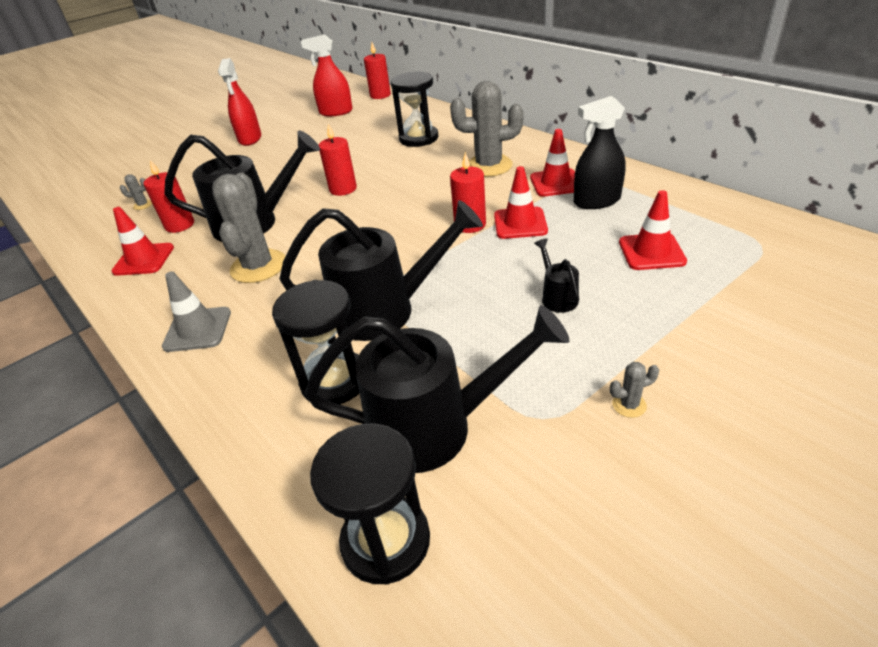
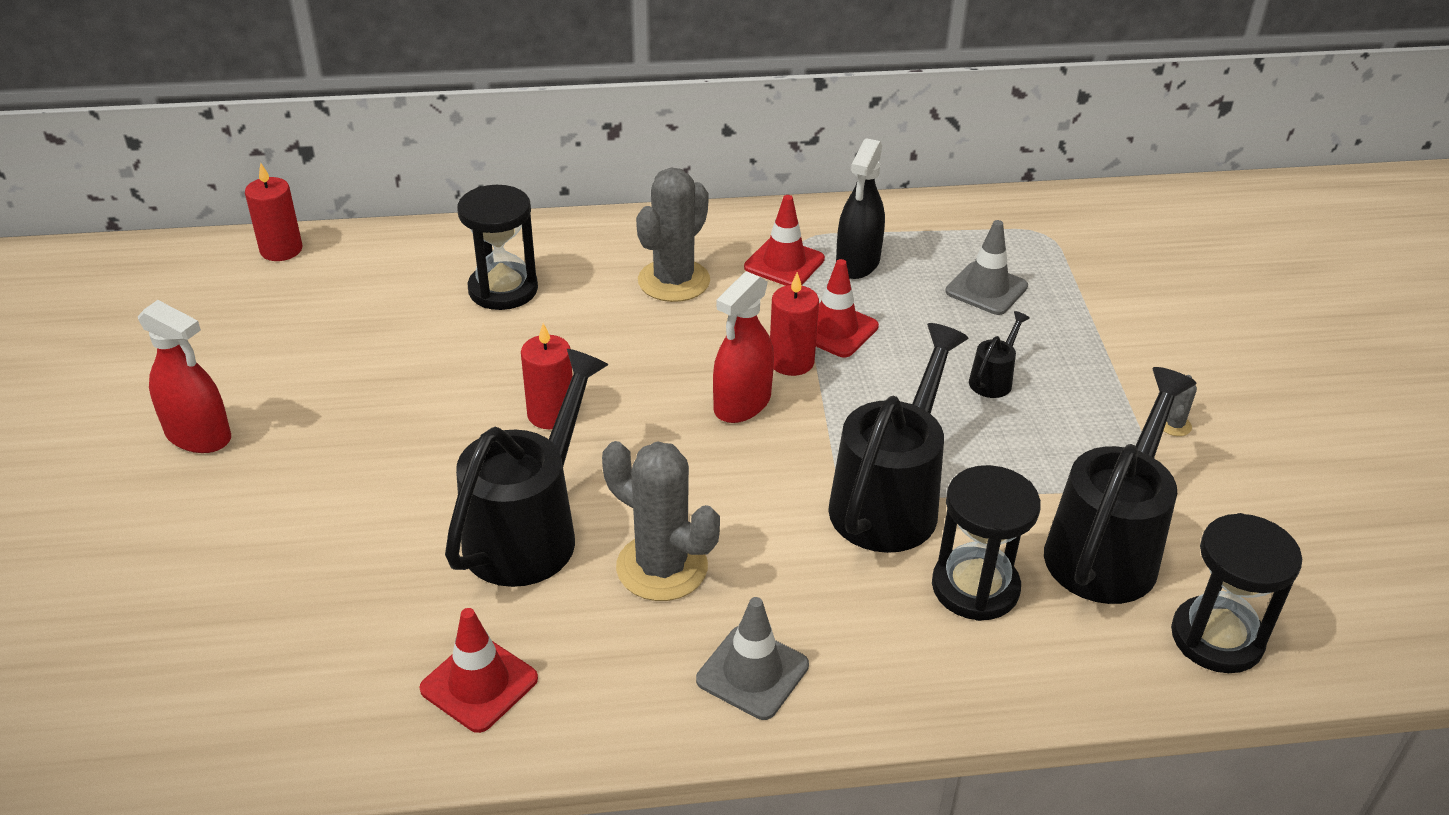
camera: 60 degrees left, 0 degrees up
(143, 205) = (265, 640): grey cactus -> none
(180, 225) = (416, 613): red candle -> none
(336, 112) = (262, 313): red spray bottle -> red spray bottle (742, 403)
(557, 297) = (993, 379): black watering can -> black watering can turned 105 degrees clockwise
(651, 252) = (986, 289): red traffic cone -> grey traffic cone

